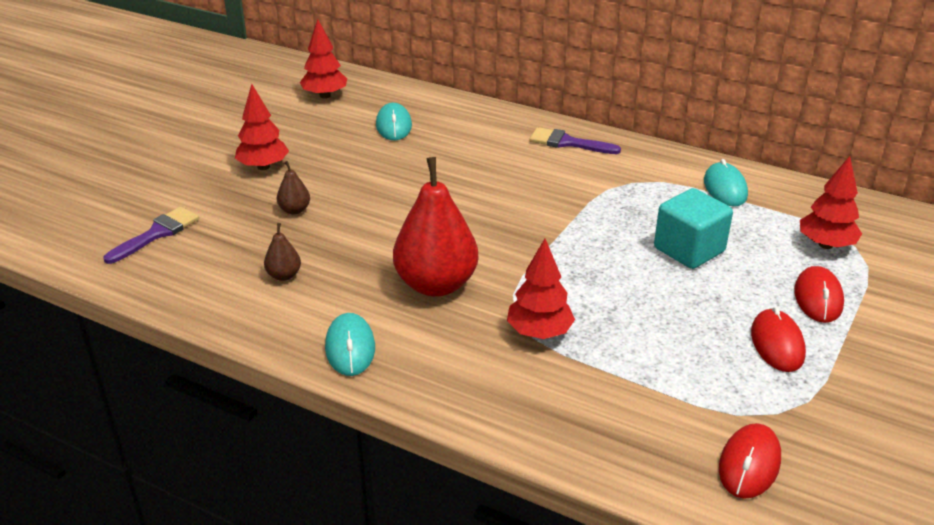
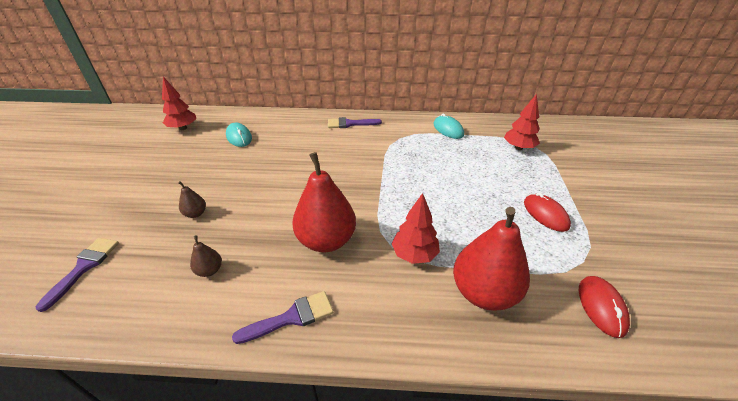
camera: 25 degrees left, 5 degrees up
(263, 167) = (158, 187): red tree -> none
(350, 347) = (292, 317): turquoise mouse -> purple brush
(598, 398) = (483, 292): none -> red pear
(689, 250) = (457, 170): turquoise cube -> none
(818, 298) = (540, 179): red mouse -> none

